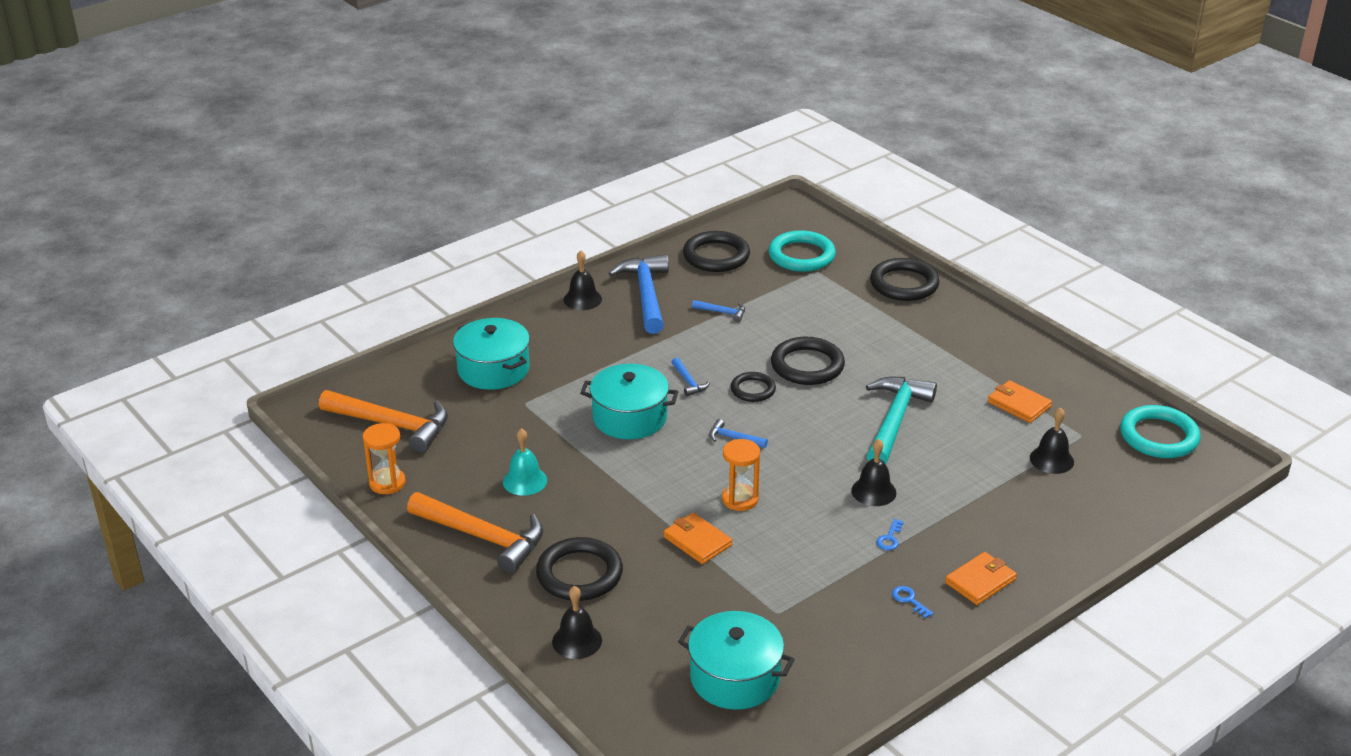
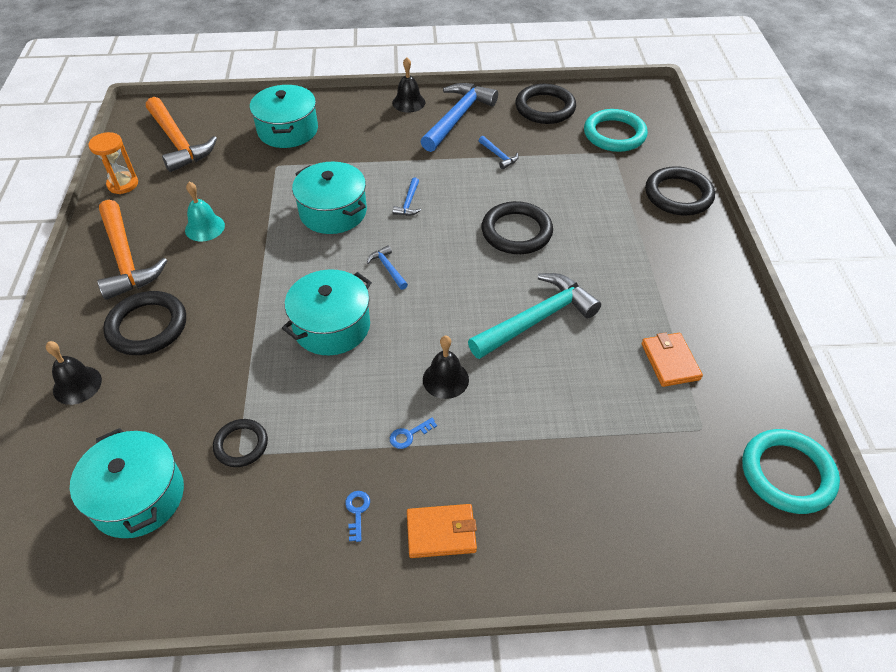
camera: 35 degrees right, 15 degrees up
(697, 541) = (258, 346): orange wallet -> none
(740, 499) = (331, 326): orange hourglass -> turquoise pot
(753, 390) = (450, 232): black ring -> black ring (241, 445)
(1051, 459) = (645, 438): black bell -> none

